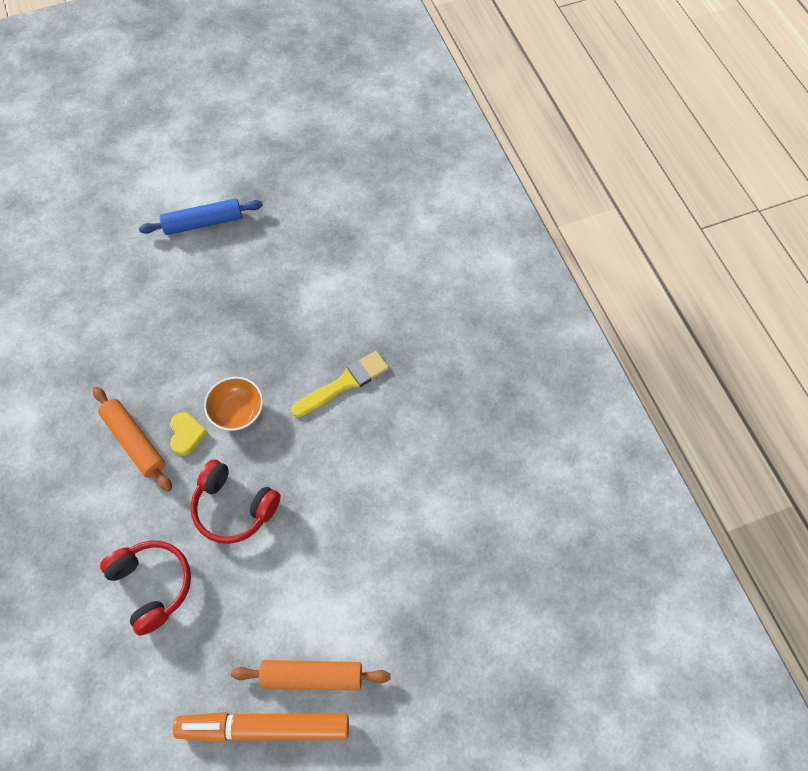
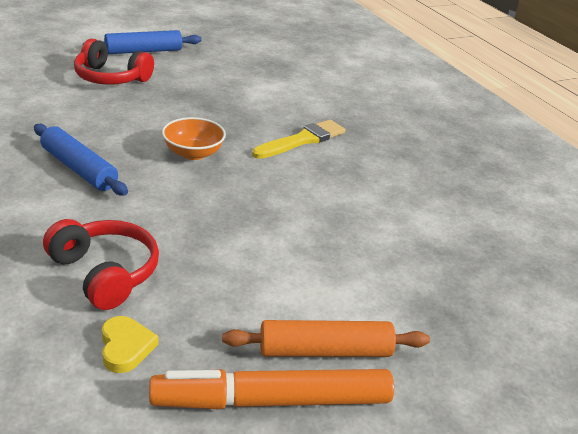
camera: 10 degrees left, 30 degrees down
(134, 441) = (79, 169): orange rolling pin -> blue rolling pin
(187, 434) = (139, 166): yellow heart -> yellow heart (125, 347)
(234, 507) = (199, 215): red headphones -> red headphones (111, 78)

